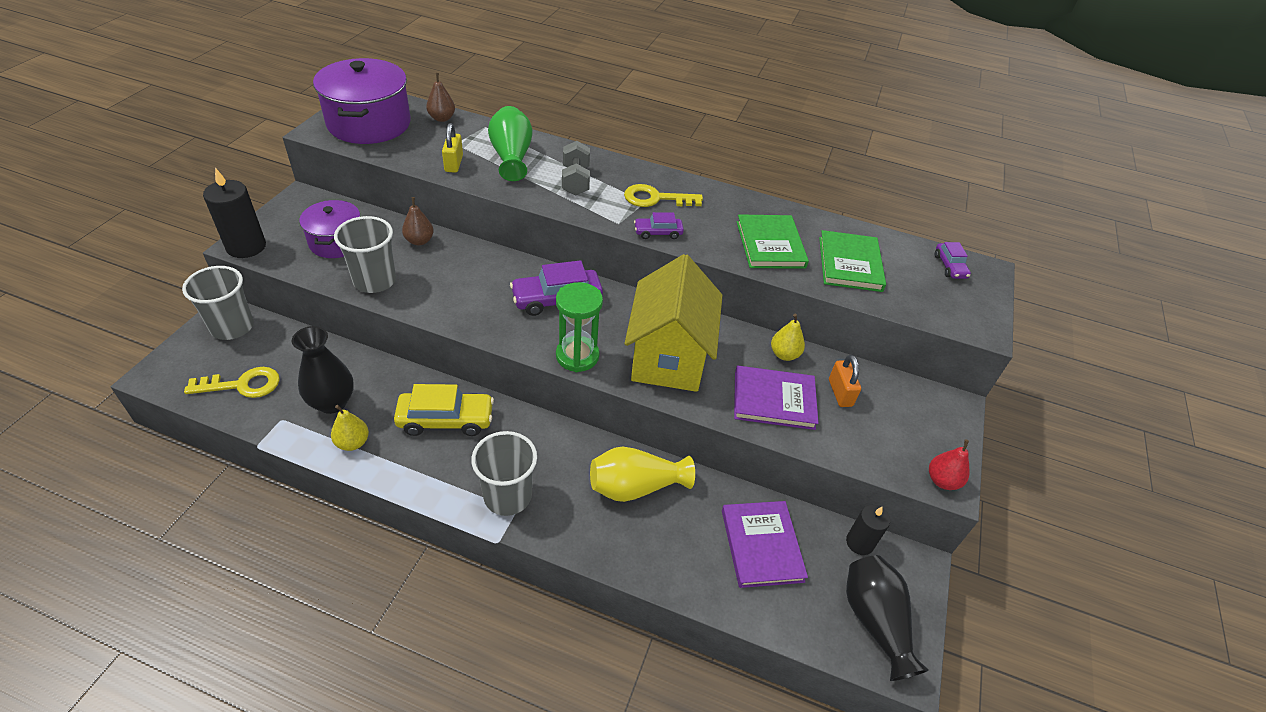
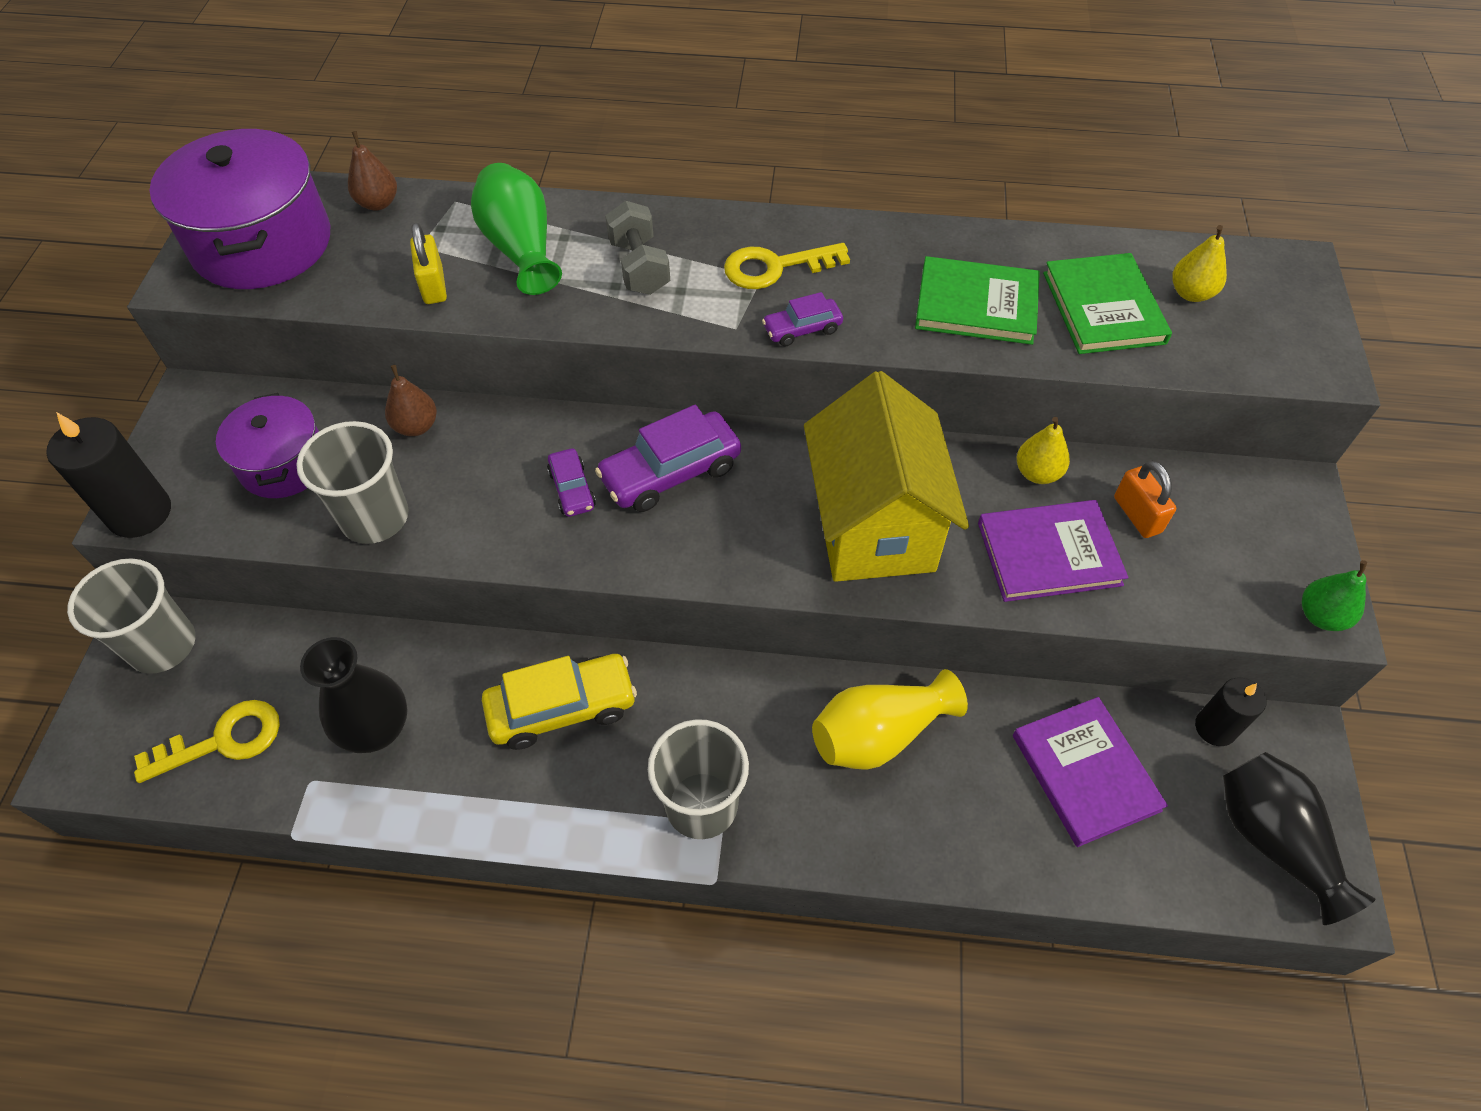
camera: 10 degrees left, 10 degrees up
(353, 442) = (436, 787): yellow pear -> yellow pear (1191, 293)
(577, 356) = (738, 562): green hourglass -> none
(770, 244) = (976, 305): green book -> green book turned 60 degrees counterclockwise
(942, 480) = (1321, 616): red pear -> green pear
(950, 266) = (1245, 273): purple car -> purple car (572, 489)

